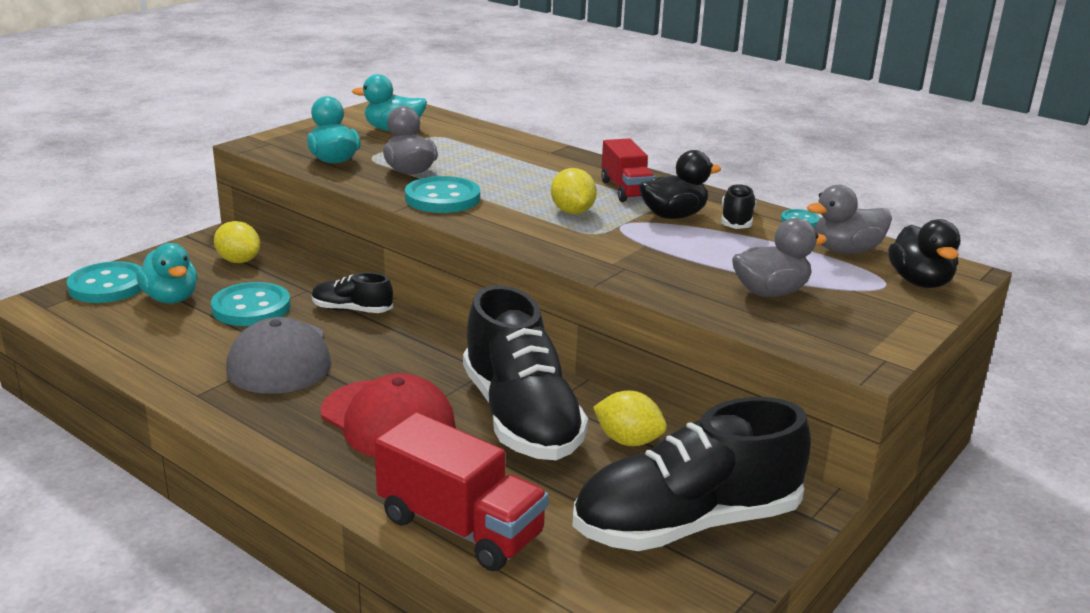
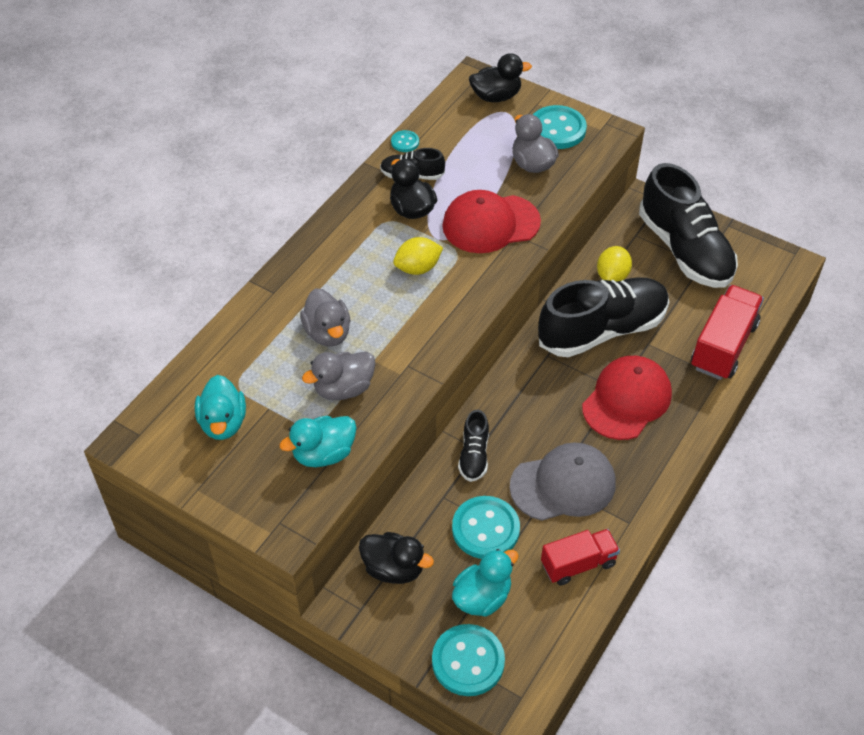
camera: 95 degrees left, 25 degrees up
(238, 261) = (394, 568): yellow lemon -> black duck
(442, 198) = (406, 354): turquoise button -> turquoise button (557, 129)
(626, 190) = (362, 238): red truck -> red truck (578, 564)
(645, 255) = (490, 224): none -> red cap
(846, 251) = (455, 124): grey duck -> grey duck (328, 333)

